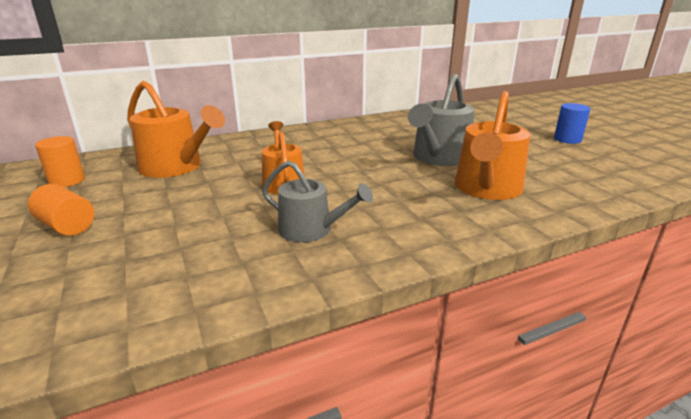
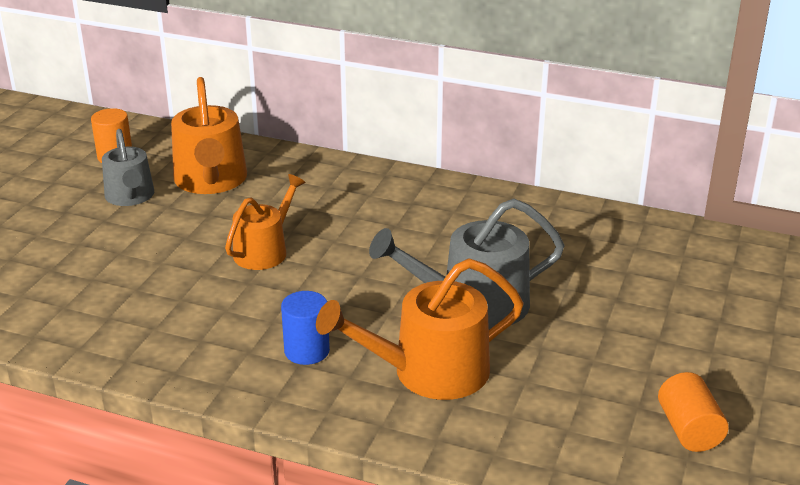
camera: 45 degrees right, 5 degrees up
(67, 226) = (58, 213): orange cylinder -> orange cylinder (689, 430)
(311, 230) = (196, 318): grey watering can -> grey watering can (130, 196)
(567, 139) = (718, 371): blue cylinder -> blue cylinder (307, 351)

